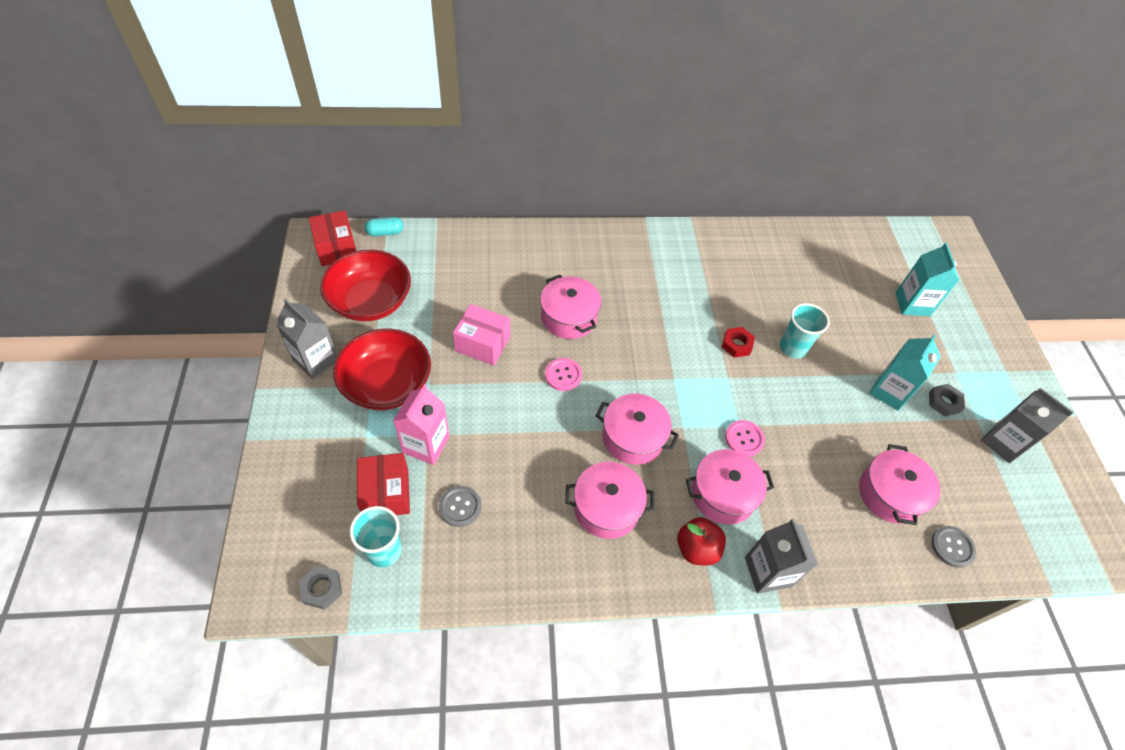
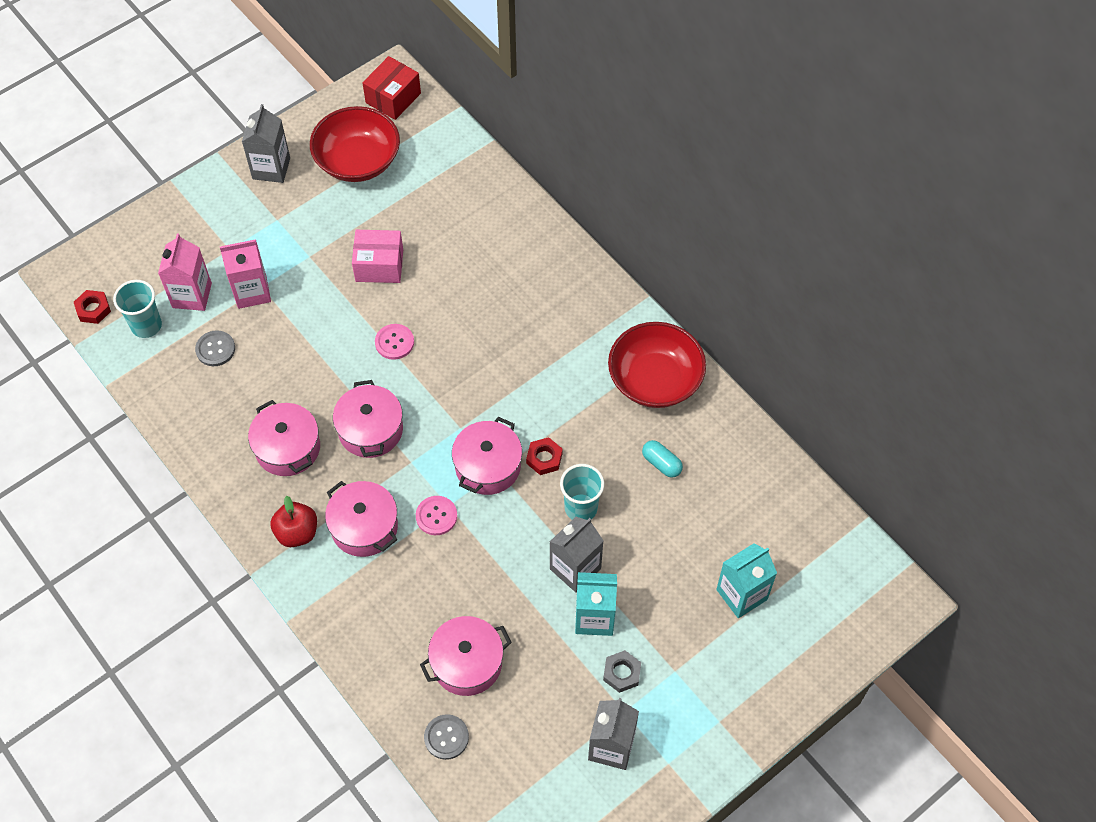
camera: 60 degrees right, 5 degrees up
(322, 589) = (93, 309): grey nut -> red nut
(385, 232) = (441, 117): turquoise capsule -> turquoise capsule (661, 463)
(386, 493) = (192, 295): red box -> pink carton
(387, 384) = (286, 229): red bowl -> red bowl (655, 380)
(482, 344) = (379, 265): pink box -> pink box turned 75 degrees counterclockwise
(569, 317) = (462, 309): pink pot -> pink pot (488, 466)
(768, 572) = (313, 596): grey carton -> grey carton (575, 569)

